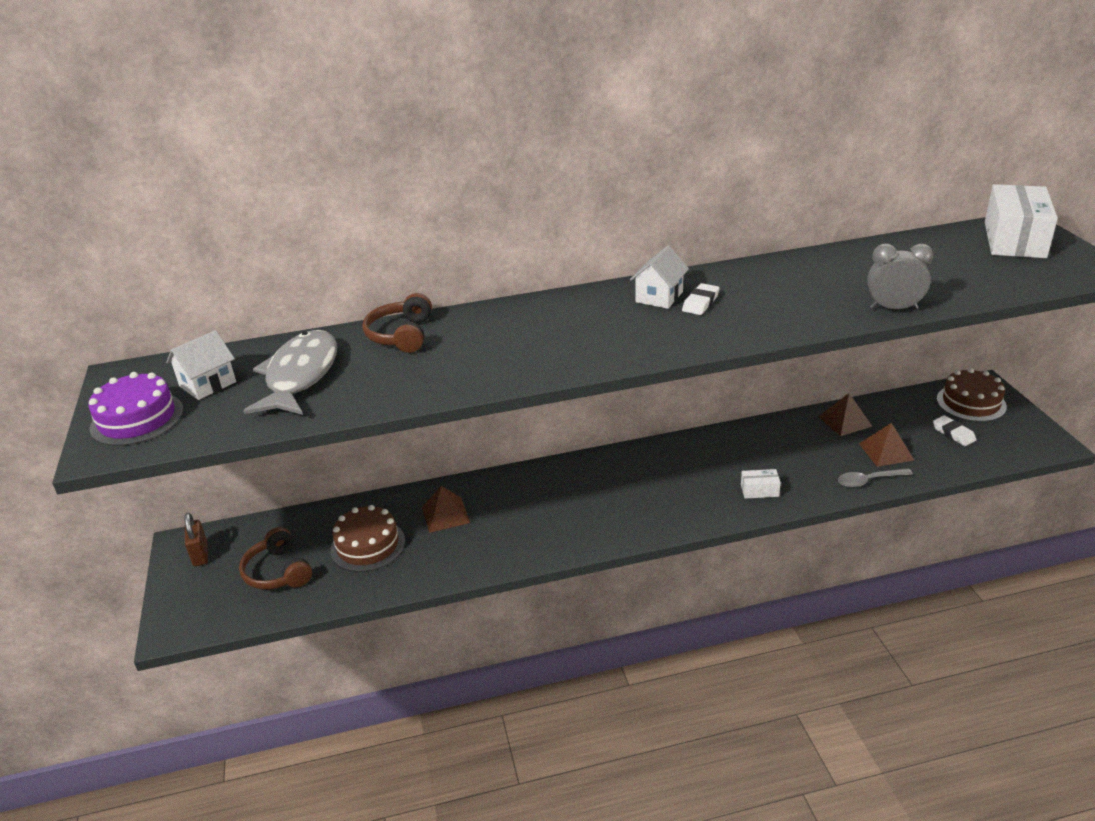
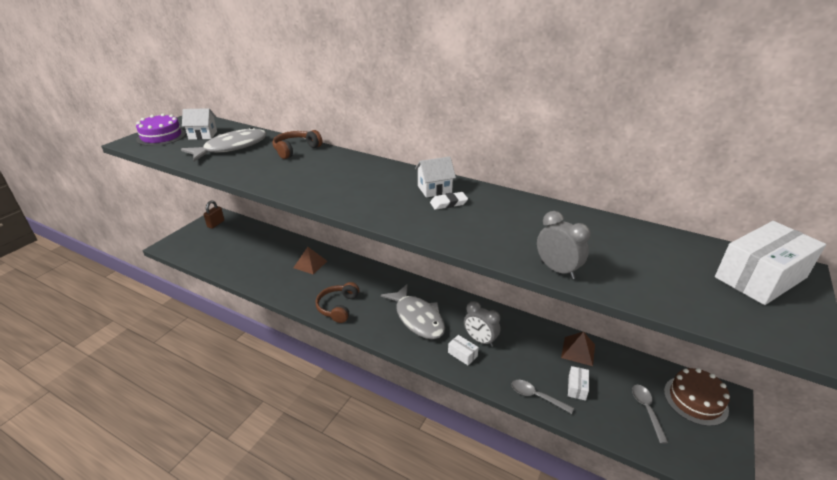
camera: 40 degrees right, 0 degrees up
(278, 572) = (224, 247): brown headphones -> brown headphones (338, 307)
(368, 545) = (265, 257): brown cake -> none
(666, 488) = (417, 318): none -> grey fish
(755, 467) = (480, 340): none -> grey clock
(886, 451) = (577, 387): brown pyramid -> white box
(953, 433) = (647, 410): white eraser -> grey spoon

